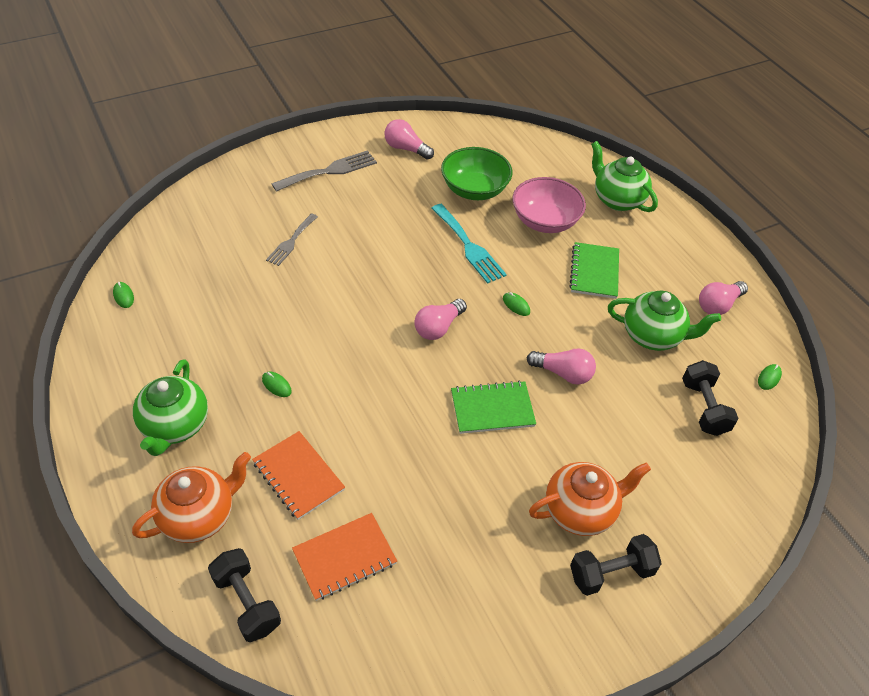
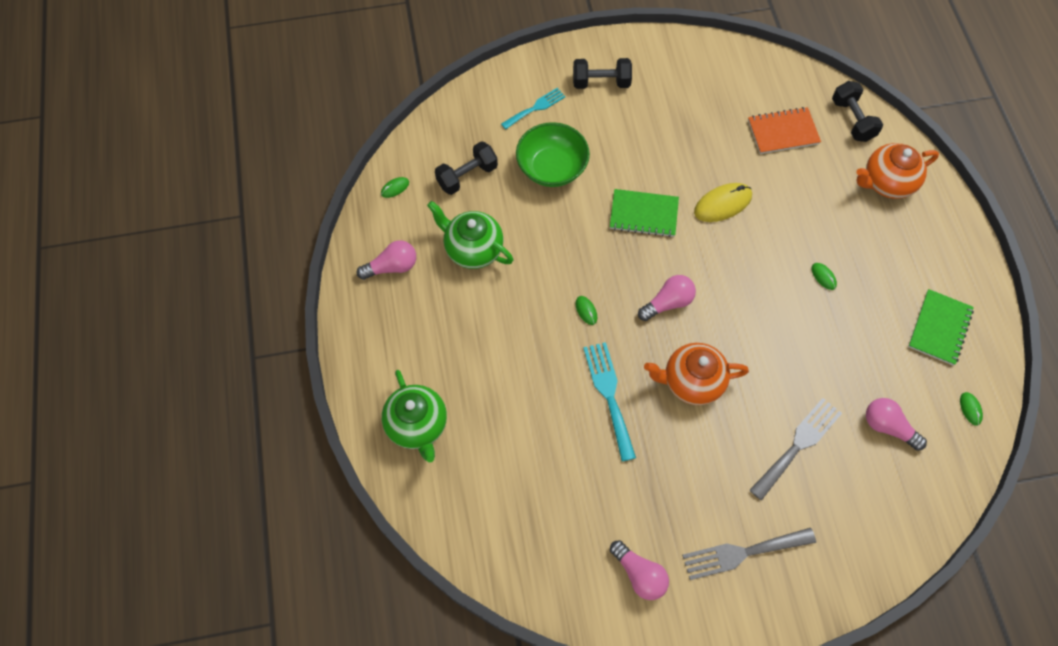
camera: 160 degrees left, 15 degrees up
(175, 426) = (909, 258): green teapot -> none
(291, 241) = (798, 445): grey fork -> grey fork, size x1.51
(298, 476) = (811, 195): orange notebook -> none
(405, 441) = (722, 204): none -> yellow mouse
(474, 190) = (576, 479): green bowl -> green bowl (552, 168)
(545, 221) = (514, 412): pink bowl -> none
(563, 373) = (571, 232): pink light bulb -> pink light bulb (888, 427)
(580, 511) = (604, 124): orange teapot -> orange teapot (691, 382)
(594, 272) = (492, 332): green notebook -> green notebook (939, 328)
(675, 512) = (535, 108): none -> turquoise fork
(704, 408) = (467, 176): black dumbbell -> black dumbbell turned 45 degrees clockwise

